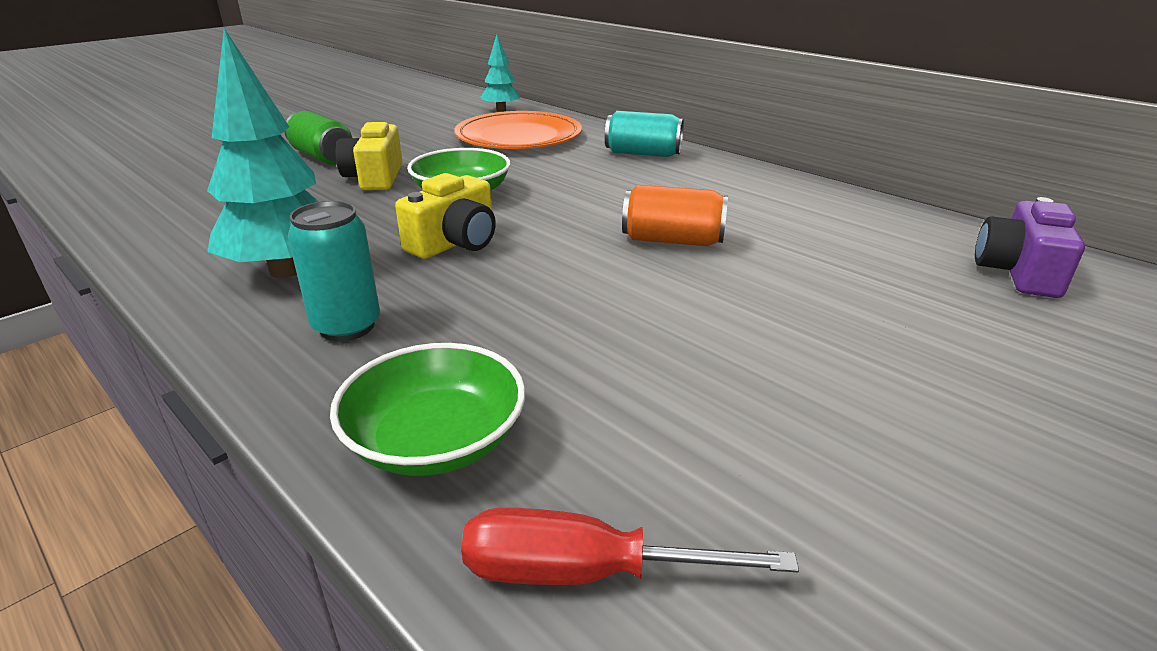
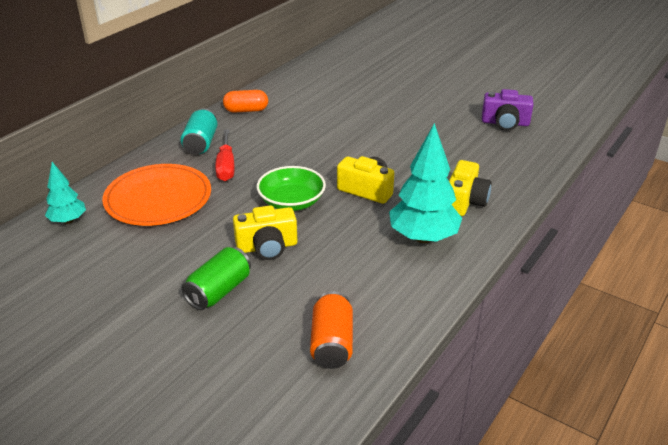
camera: 100 degrees left, 5 degrees up
(347, 326) = (464, 201): turquoise can -> yellow camera
(436, 440) = (519, 164): green bowl -> none
(586, 573) = (549, 134): red screwdriver -> red screwdriver (226, 166)
(672, 240) = (341, 129): orange can -> orange can (332, 343)
(745, 178) = (246, 110): none -> orange capsule
(1018, 272) = (346, 61): purple camera -> purple camera (505, 123)

